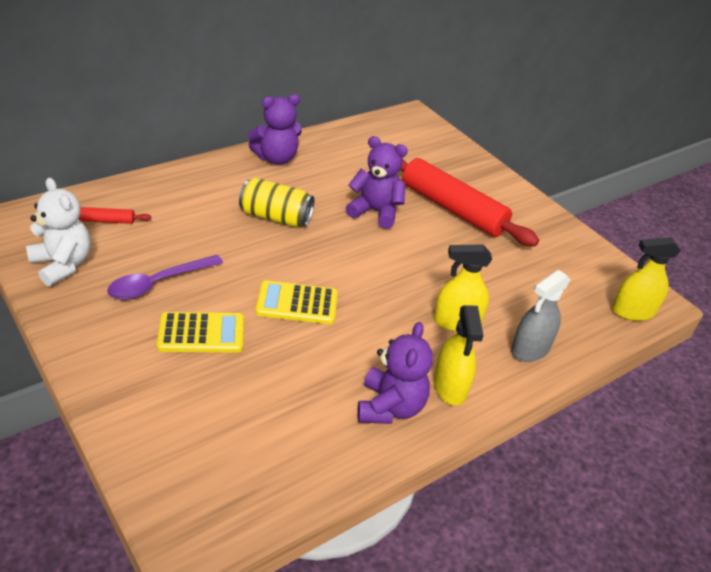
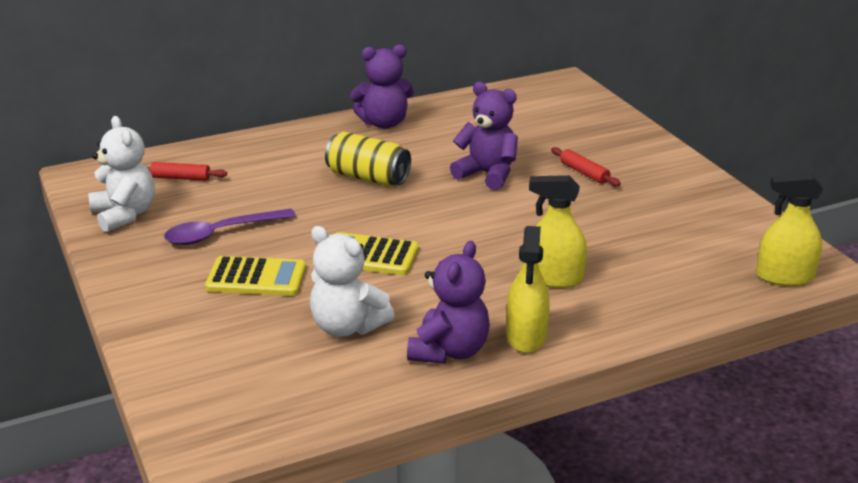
camera: 15 degrees right, 10 degrees down
(295, 385) = (347, 326): none -> white teddy bear
(452, 209) = (584, 173): red rolling pin -> red rolling pin, size x0.41
(530, 349) = (637, 307): grey spray bottle -> none

